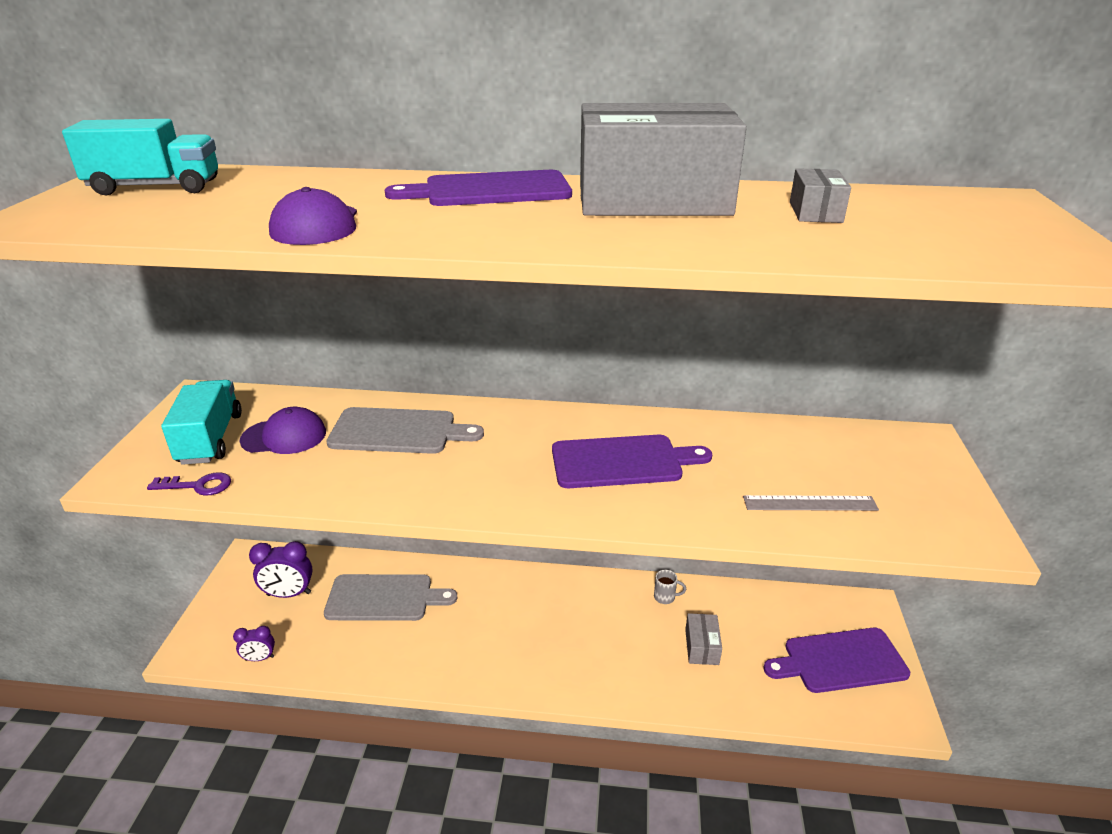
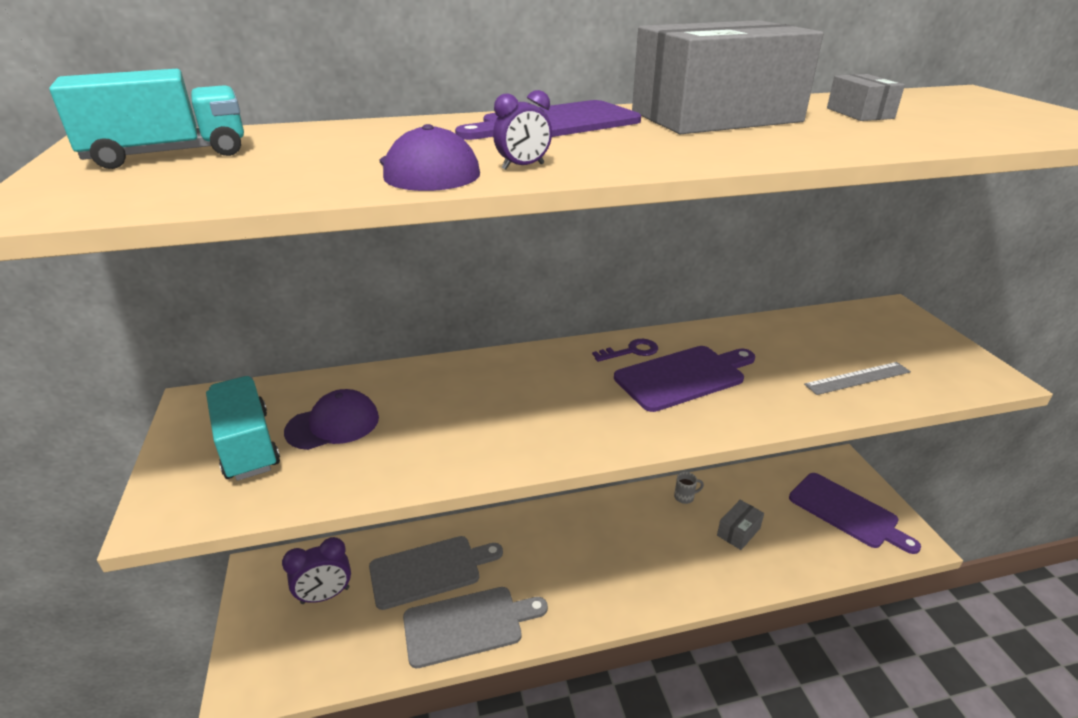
camera: 20 degrees left, 0 degrees up
(197, 486) = (270, 500): purple key -> purple key (631, 351)
(259, 658) = (329, 673): purple clock -> purple clock (523, 167)
(398, 431) = (453, 393): grey cutting board -> grey cutting board (468, 625)
(702, 647) = (738, 532): grey box -> grey box turned 60 degrees clockwise
(840, 661) = (847, 512): purple cutting board -> purple cutting board turned 105 degrees counterclockwise

